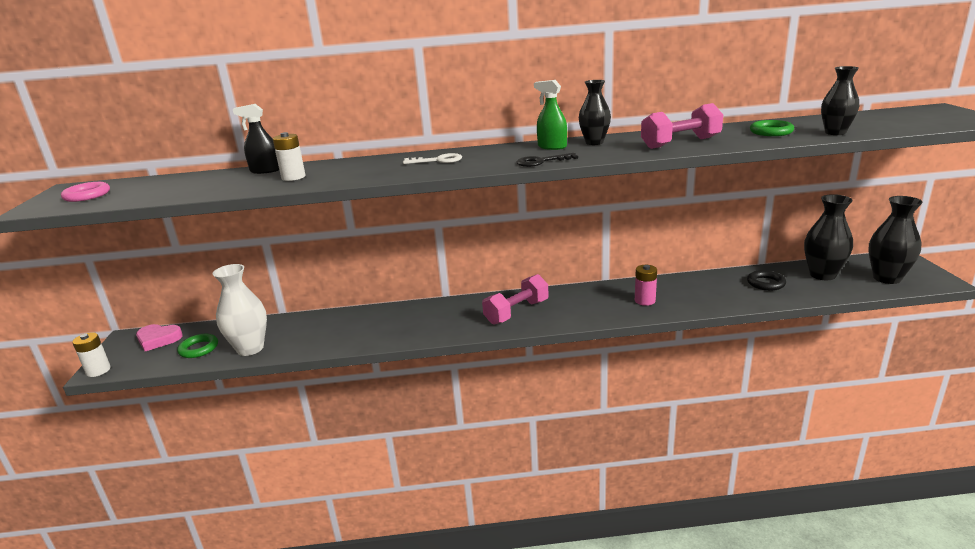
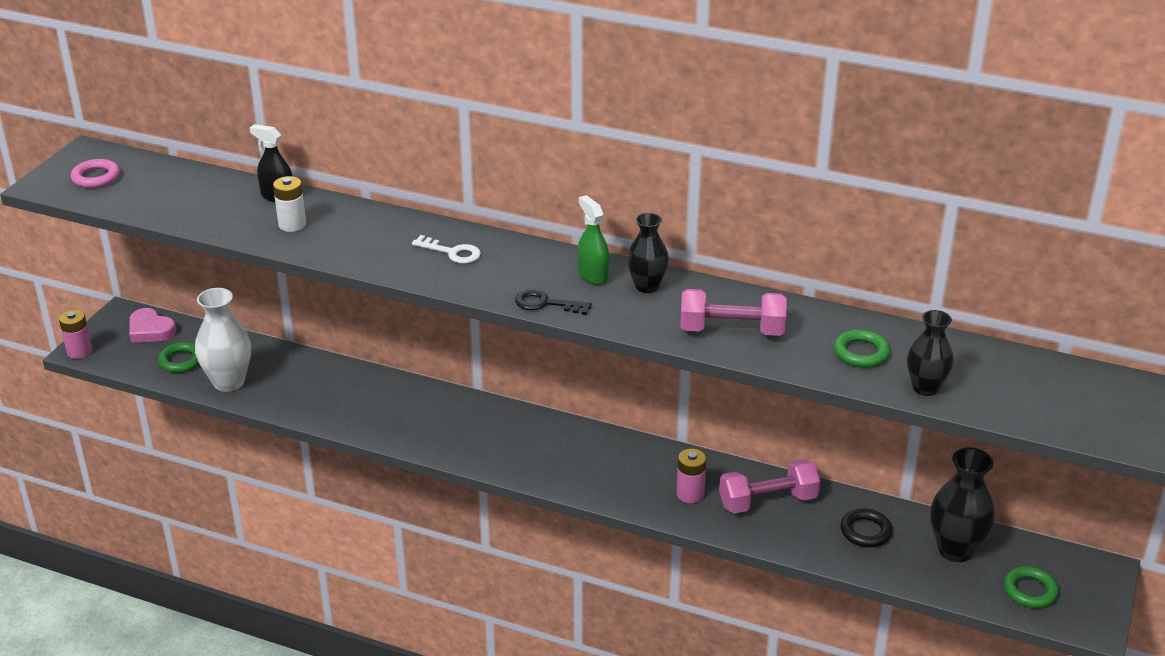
camera: 25 degrees right, 10 degrees up
(98, 370) = (79, 351): white battery -> pink battery
(516, 312) = (531, 448): pink dumbbell -> pink dumbbell (768, 501)
(887, 278) = (1030, 591): black vase -> green ring

